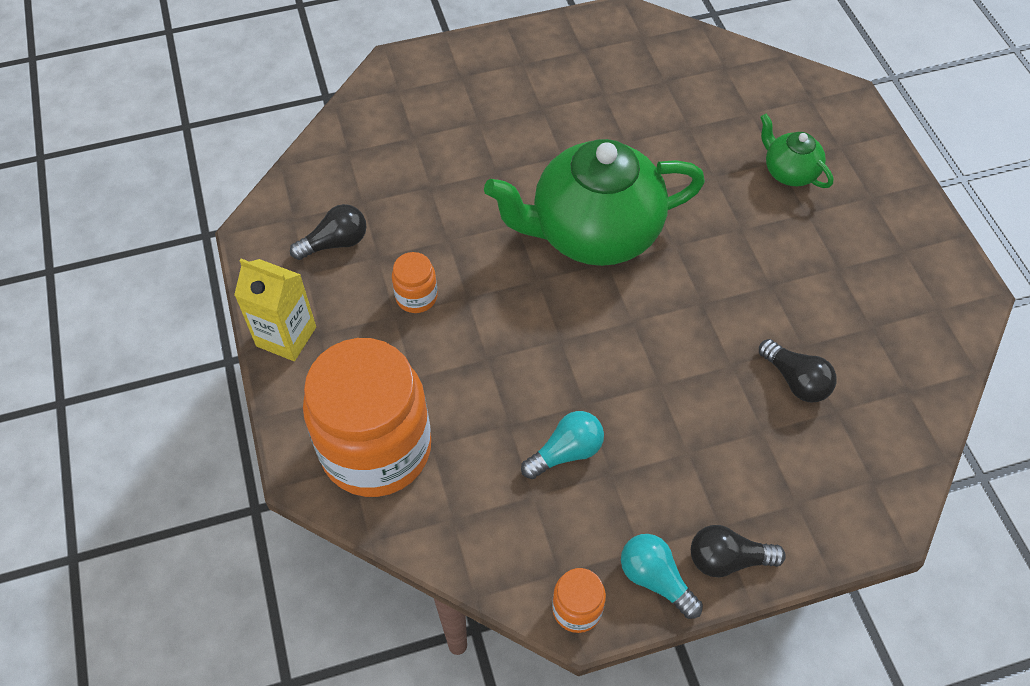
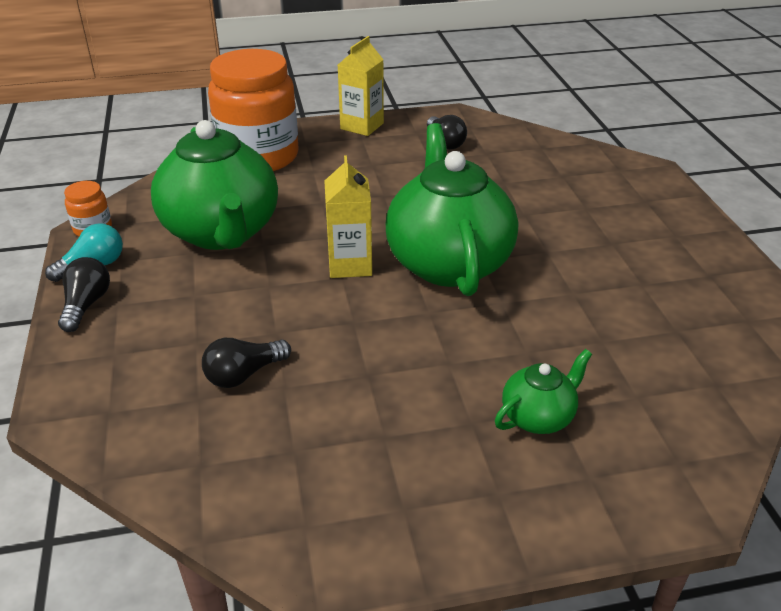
camera: 95 degrees right, 20 degrees down
(416, 297) = (388, 174): orange jar -> none
(566, 452) = (222, 232): turquoise light bulb -> green teapot
(610, 316) = (350, 265): none -> yellow carton

